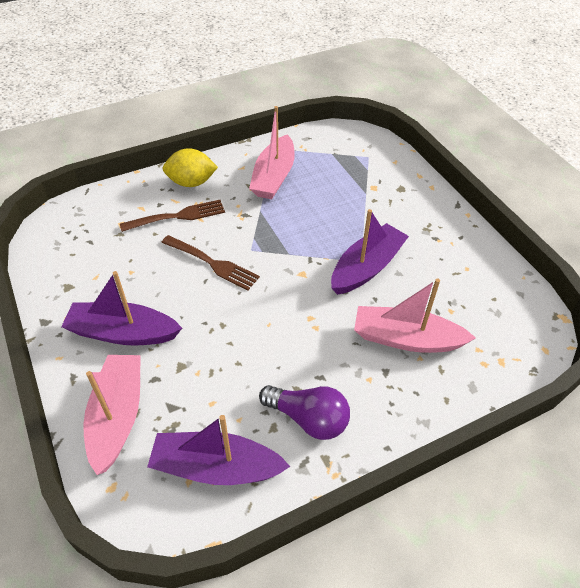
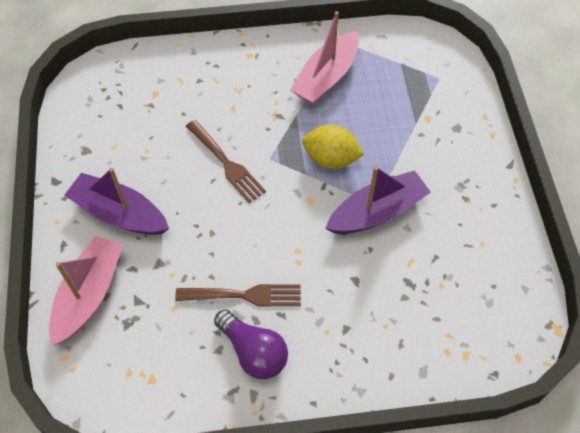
camera: 20 degrees right, 10 degrees up
(177, 216) = (211, 100): brown fork -> brown fork (244, 295)
(191, 182) = (239, 62): yellow lemon -> yellow lemon (331, 159)
(216, 467) = (156, 370): purple boat -> none
(406, 339) = (381, 302): pink boat -> none

